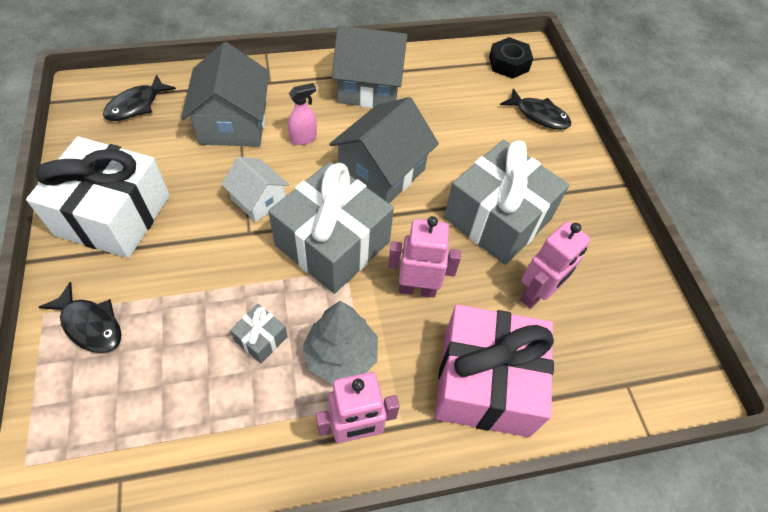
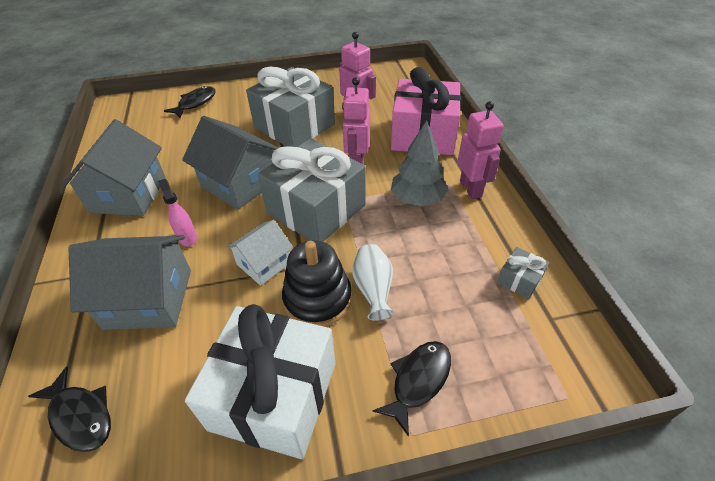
camera: 85 degrees left, 10 degrees down
(204, 245) = (317, 299): none -> black stacking toy
(205, 294) = (373, 289): none -> white vase
(261, 339) = (411, 245): grey gift -> grey gift (519, 280)
(508, 64) = (130, 114): black nut -> none

